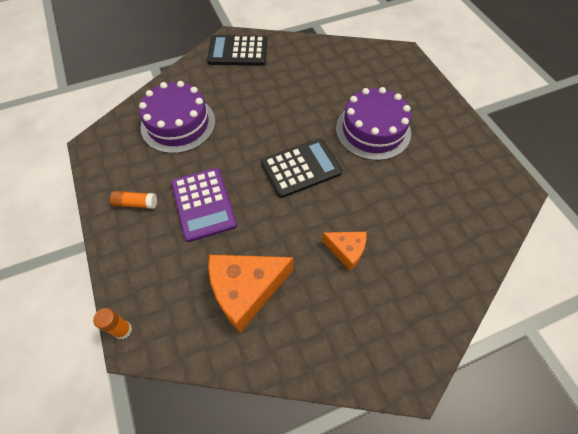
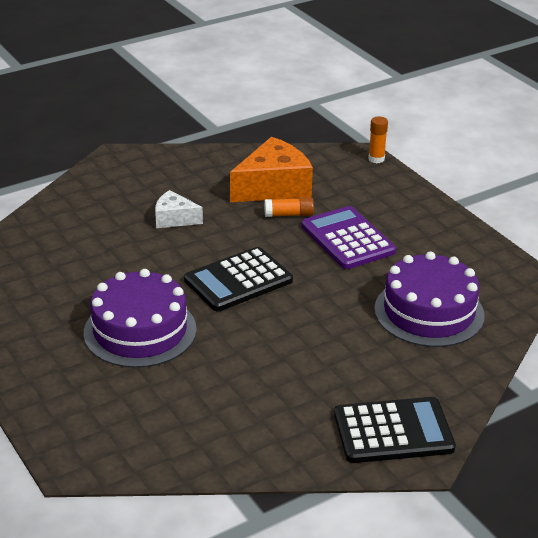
camera: 170 degrees right, 25 degrees down
(136, 203) = (426, 233): orange glue stick -> orange glue stick (289, 215)
(346, 250) = (174, 219): orange cheese -> white cheese

